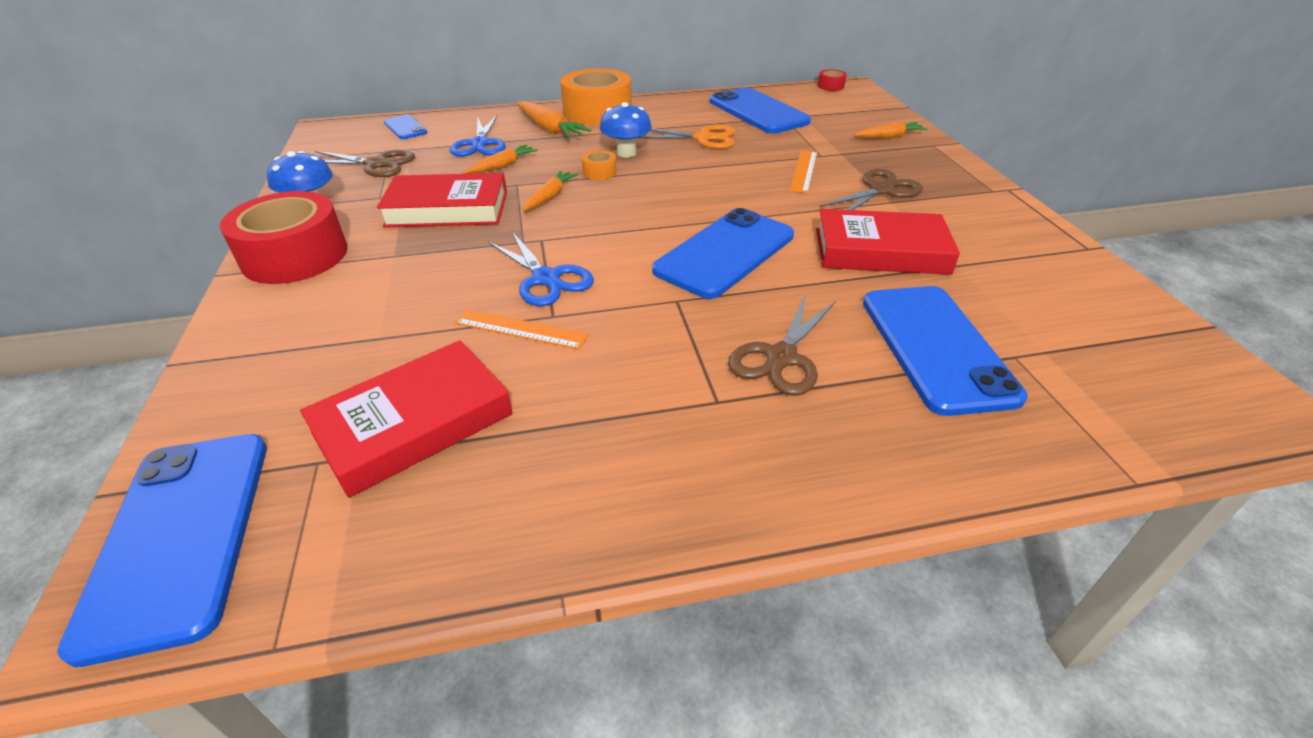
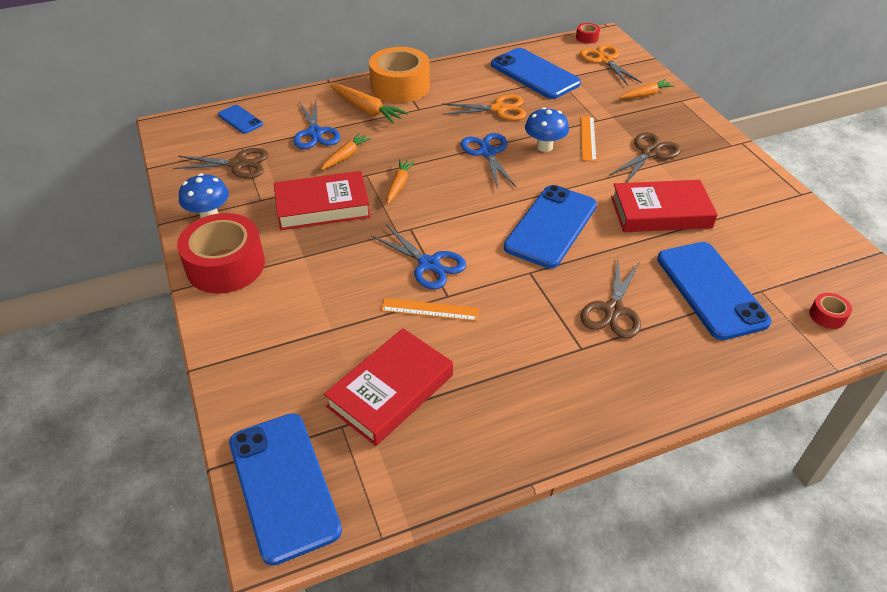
camera: 10 degrees left, 5 degrees up
(599, 172) = (428, 155): orange tape -> none
(626, 153) = (442, 132): blue mushroom -> blue mushroom (544, 147)
(672, 175) = (487, 153): none -> blue scissors
(846, 105) = (605, 60): none -> orange scissors
(1122, 401) = (827, 316): none -> red tape

